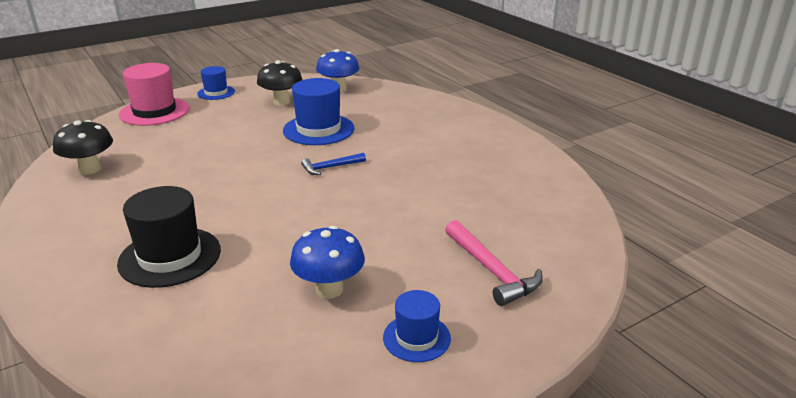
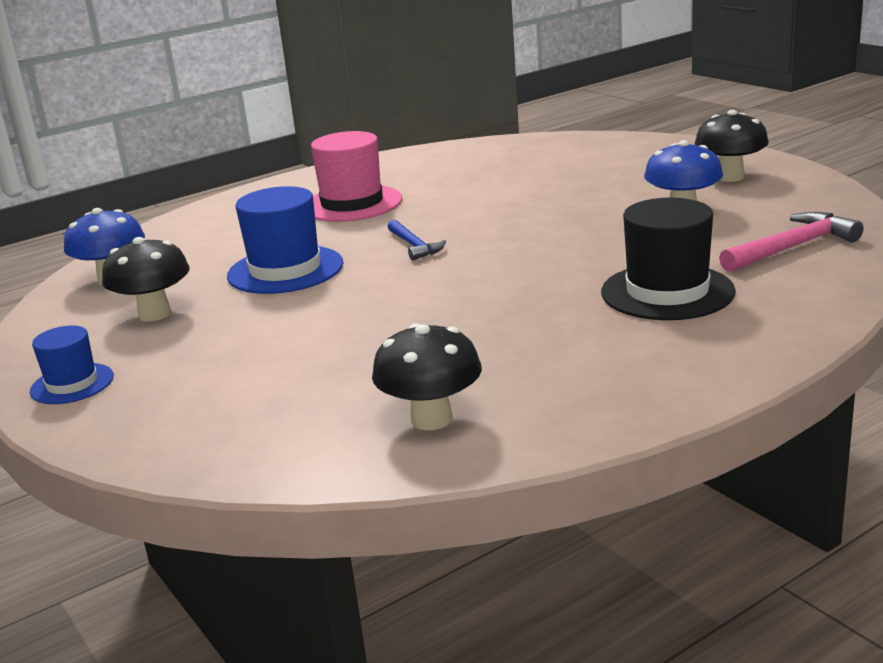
camera: 90 degrees left, 5 degrees down
(154, 111) = (156, 427): pink hat -> pink hat (352, 204)
(416, 338) = (730, 177): blue hat -> black mushroom
(491, 271) = (618, 163): pink hammer -> pink hammer (793, 247)

